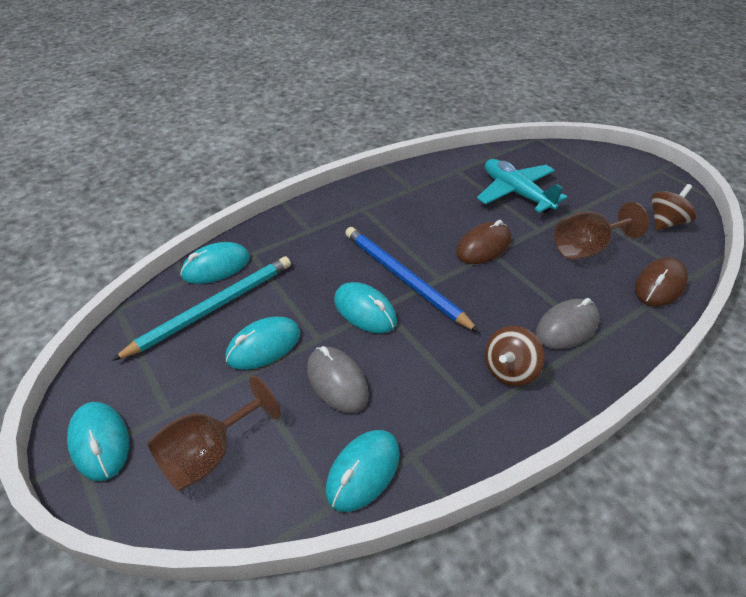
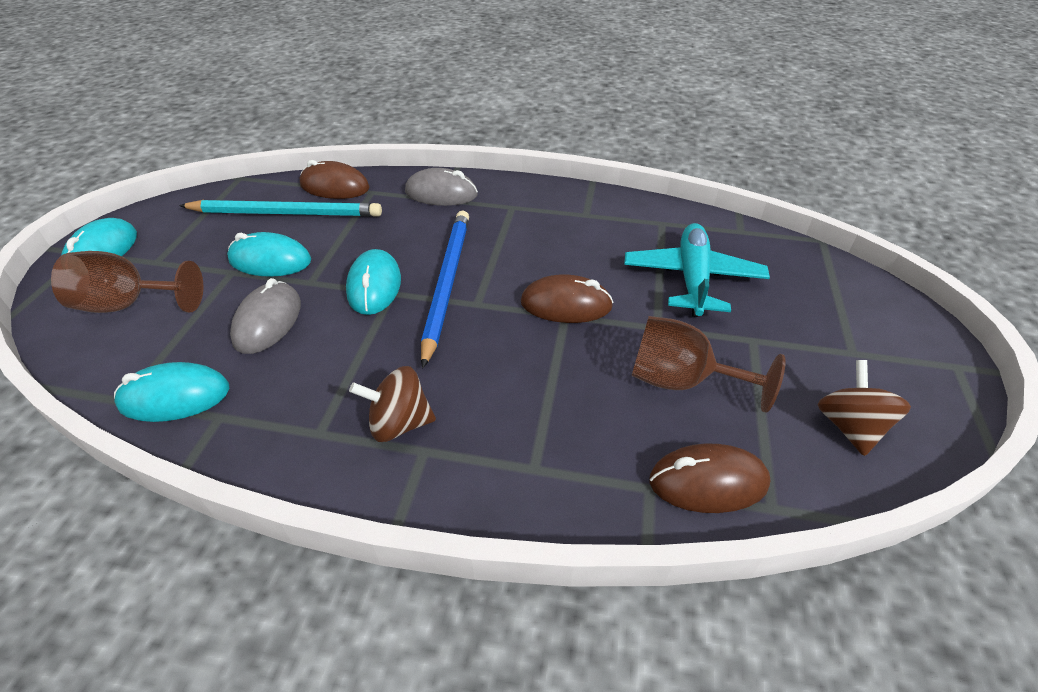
camera: 45 degrees right, 0 degrees up
(216, 267) = (335, 186): turquoise mouse -> brown mouse
(567, 327) = (519, 433): grey mouse -> grey mouse (441, 193)
(666, 222) = (849, 427): brown spinning top -> brown spinning top turned 90 degrees counterclockwise

